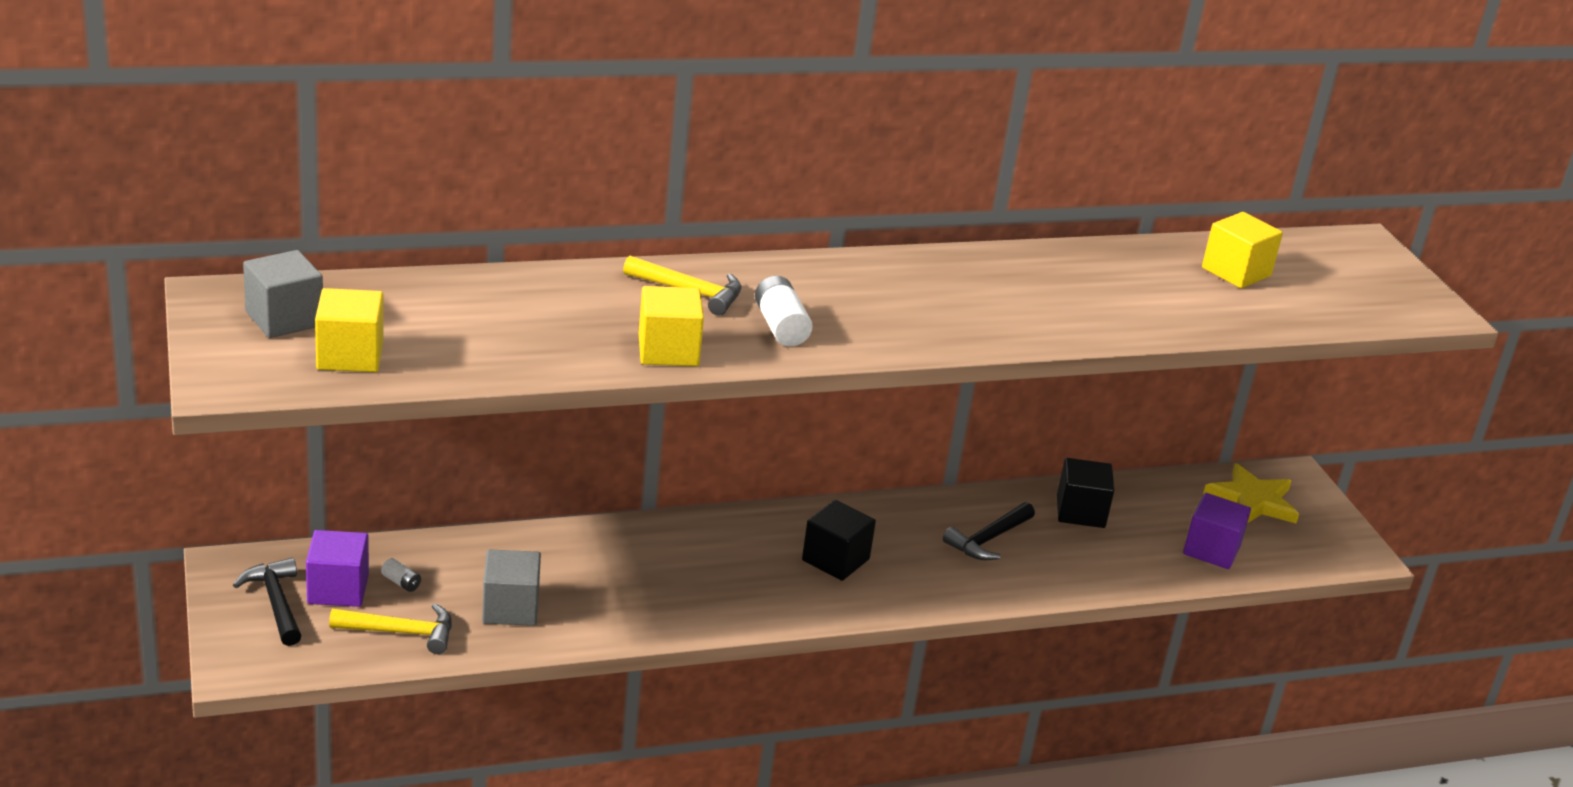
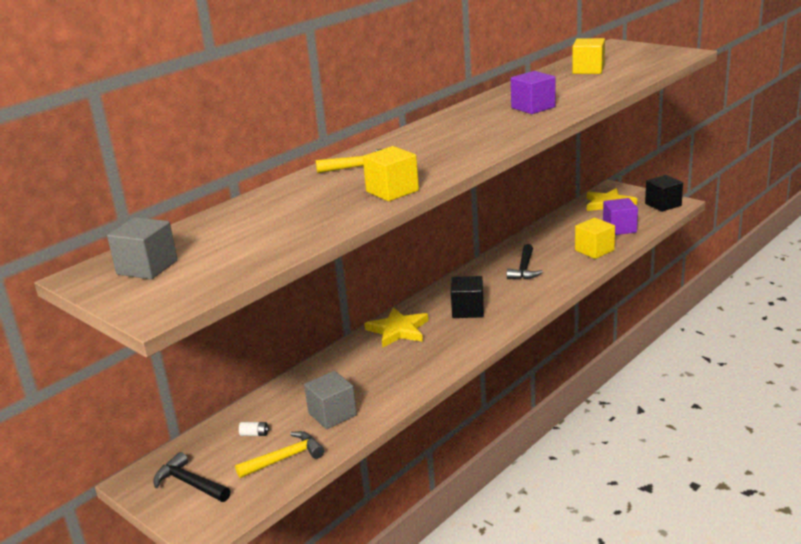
camera: 25 degrees left, 5 degrees down
(338, 589) = (220, 457): purple cube -> purple cube (533, 107)
(350, 356) = (216, 266): yellow cube -> yellow cube (594, 250)
(714, 539) = (398, 330): none -> yellow star
(780, 327) = (431, 161): white battery -> none
(1080, 512) = (547, 240): black cube -> black cube (663, 204)

